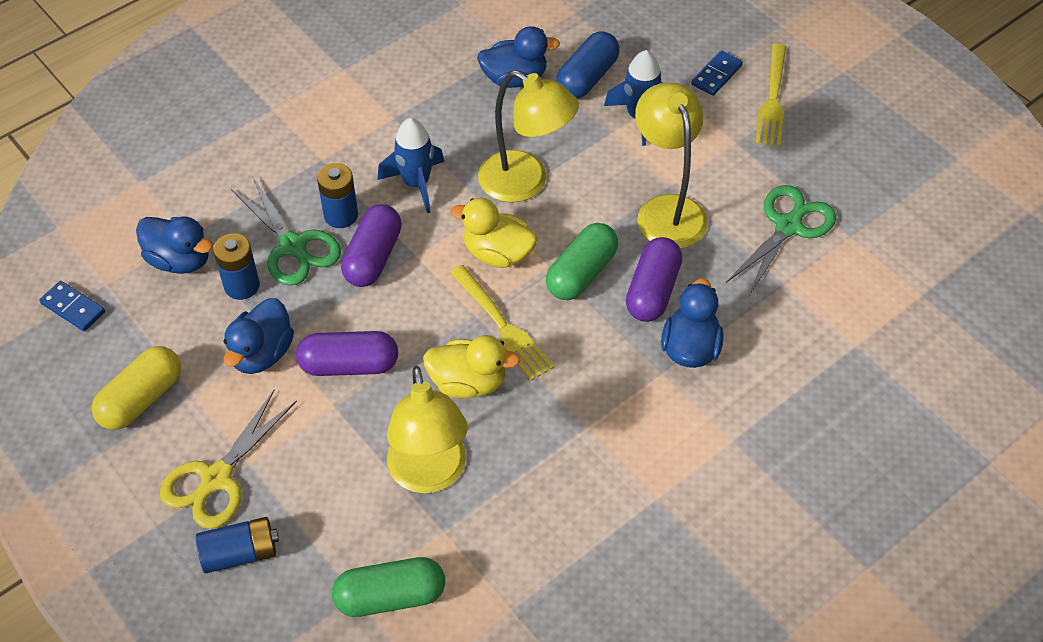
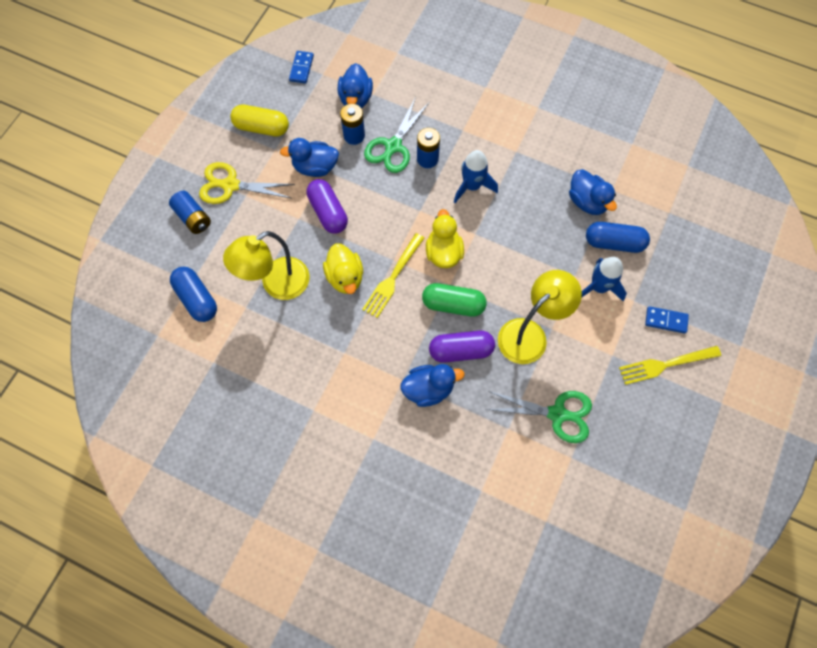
camera: 65 degrees right, 15 degrees up
(373, 257) = (406, 189): purple capsule -> none
(390, 596) = (197, 299): green capsule -> blue capsule
(525, 183) = (505, 244): yellow lamp -> none

